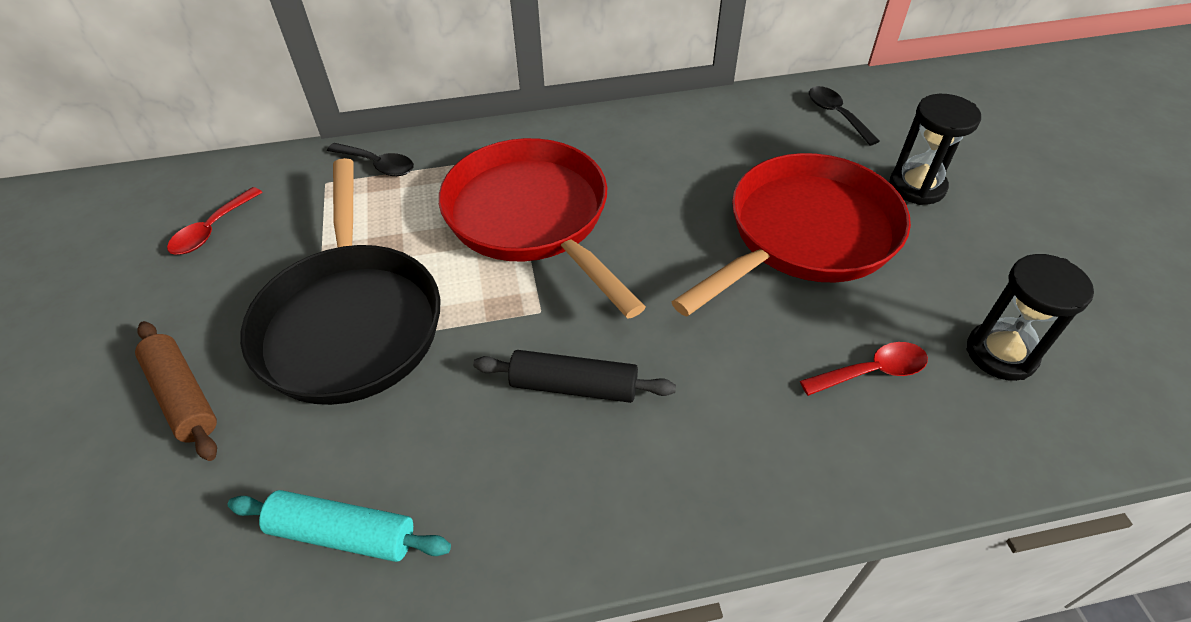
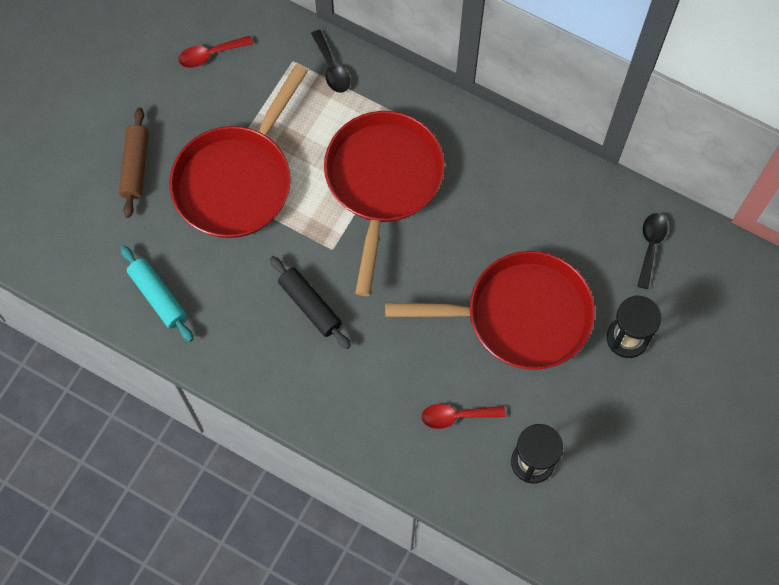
camera: 40 degrees right, 20 degrees up
(350, 321) = (237, 180): black pan -> red pan
(871, 372) = (456, 416): red spoon -> red spoon turned 150 degrees clockwise

